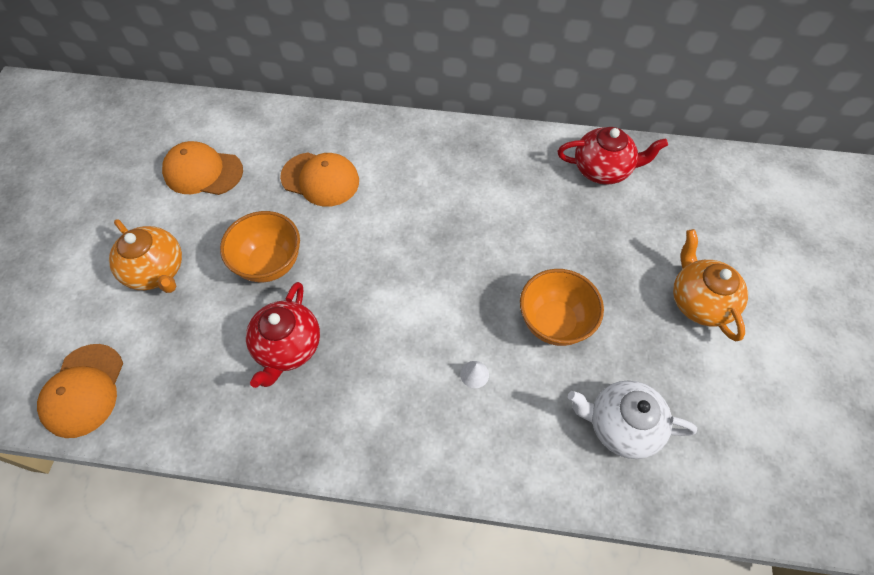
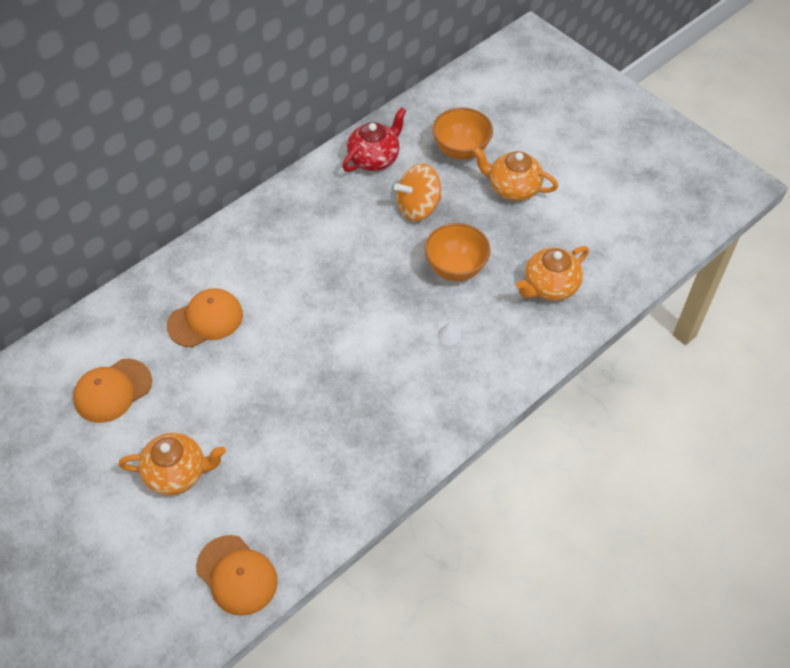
camera: 50 degrees left, 5 degrees down
(269, 263) = (247, 396): orange bowl -> orange bowl (461, 150)
(288, 347) = (328, 426): red teapot -> none
(588, 240) = (418, 207): none -> orange spinning top
(621, 425) = (549, 287): white teapot -> orange teapot

